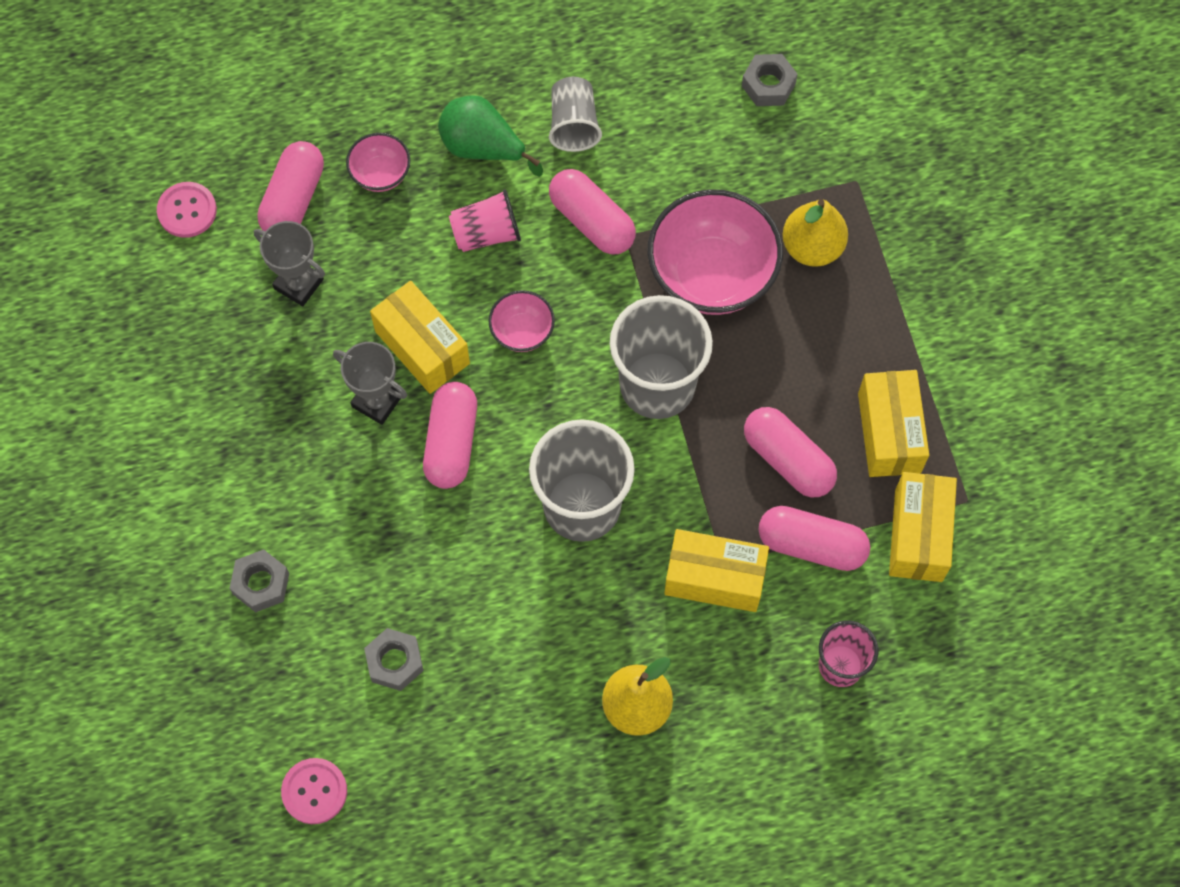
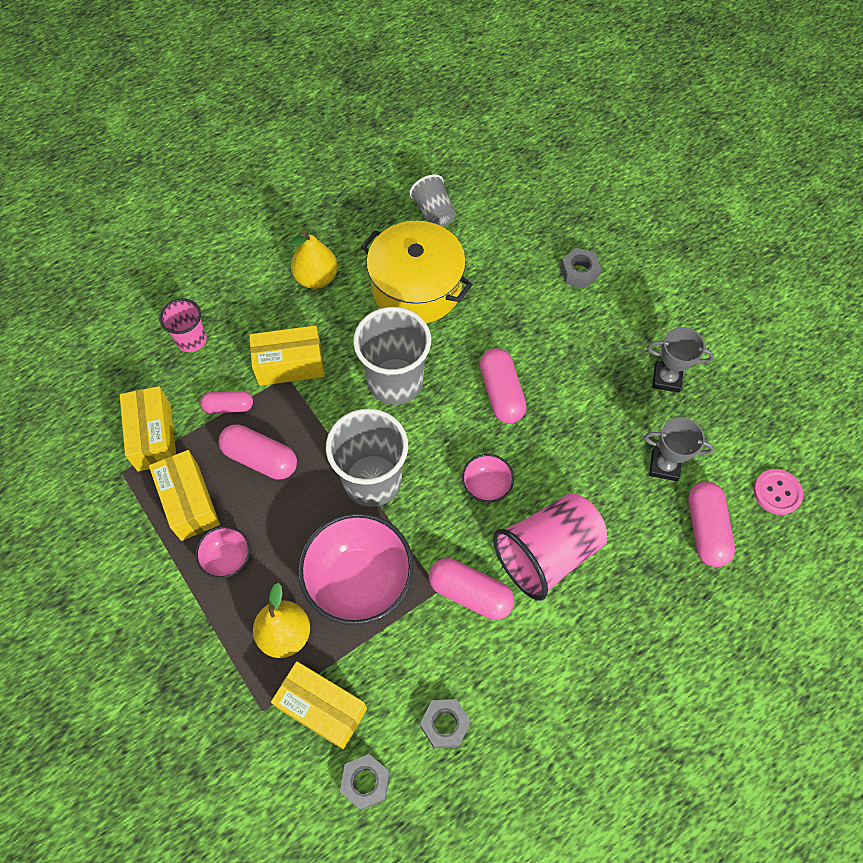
camera: 160 degrees right, 5 degrees down
(314, 791) = (489, 182): pink button -> none
(377, 401) = (565, 403): grey trophy -> grey trophy (666, 378)
(380, 174) = (652, 574): pink bowl -> pink bowl (227, 558)
(395, 662) = (475, 256): grey nut -> grey nut (445, 724)
(422, 347) = (553, 450): yellow box -> yellow box (322, 708)
(482, 148) = (584, 627): green pear -> none
(486, 233) = (547, 553): pink cup -> pink cup, size x1.77
(499, 640) = (416, 287): none -> yellow pot
(574, 124) = (520, 676): grey cup -> grey cup (434, 213)
(811, 545) = (229, 406): pink capsule -> pink capsule, size x0.63

